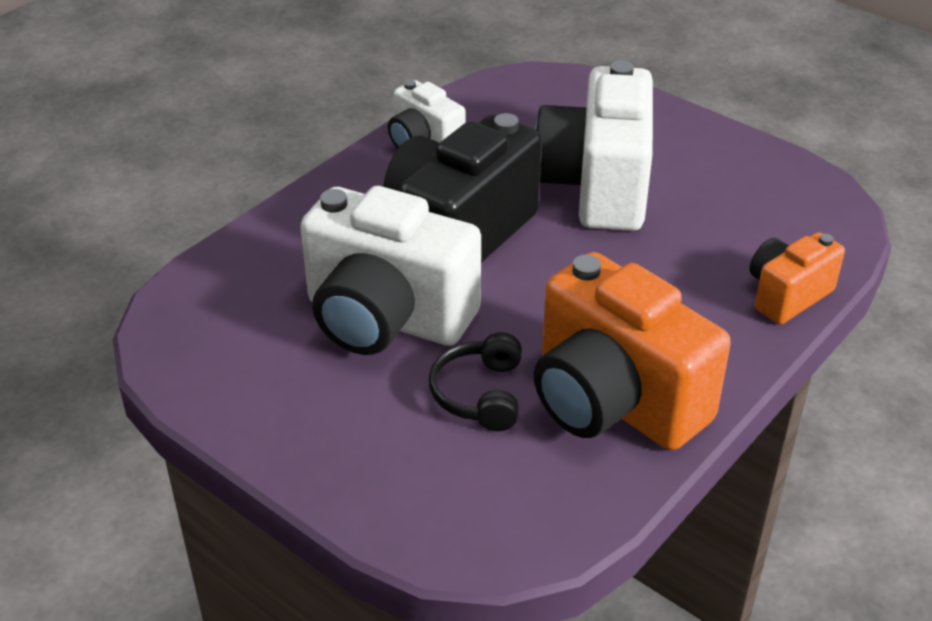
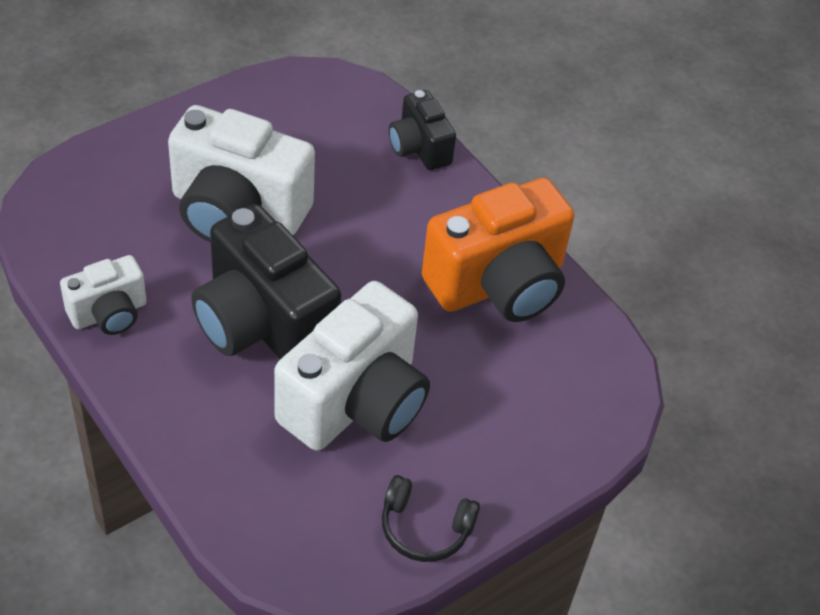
camera: 80 degrees left, 10 degrees up
(479, 394) = (466, 362): black headphones -> black headphones (425, 528)
(787, 295) = (419, 148): orange camera -> black camera

